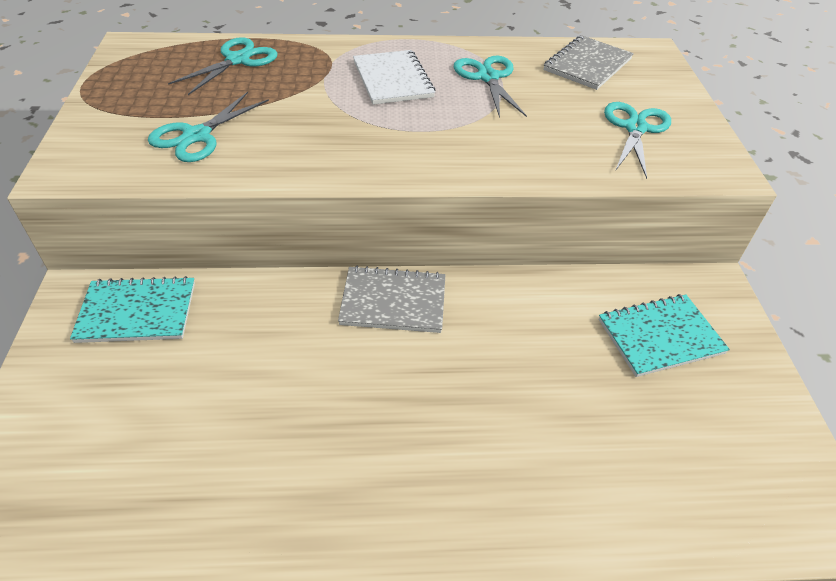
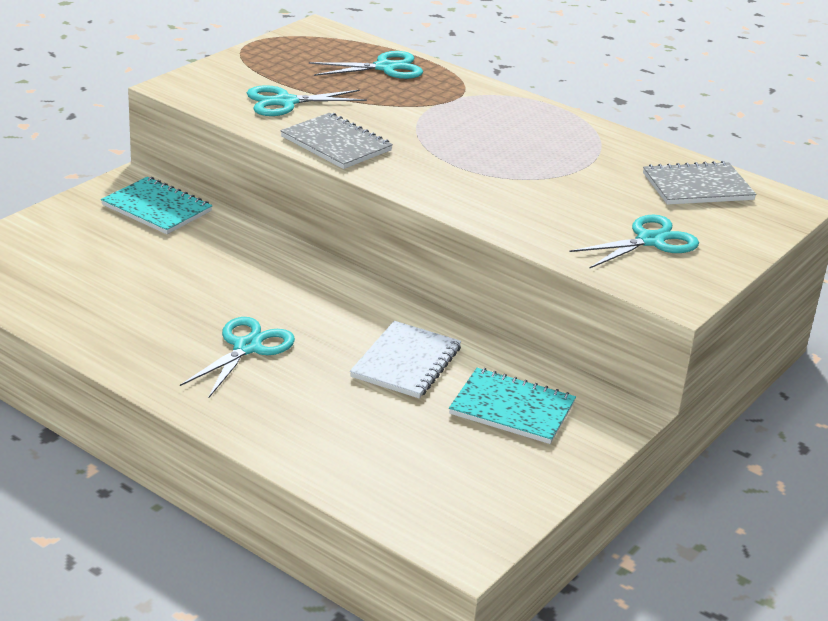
camera: 40 degrees right, 15 degrees down
(393, 79) = (491, 127): white notebook -> white notebook (406, 362)
(393, 301) = (333, 287): grey notebook -> grey notebook (336, 144)
(488, 77) = (579, 158): turquoise scissors -> turquoise scissors (247, 347)

